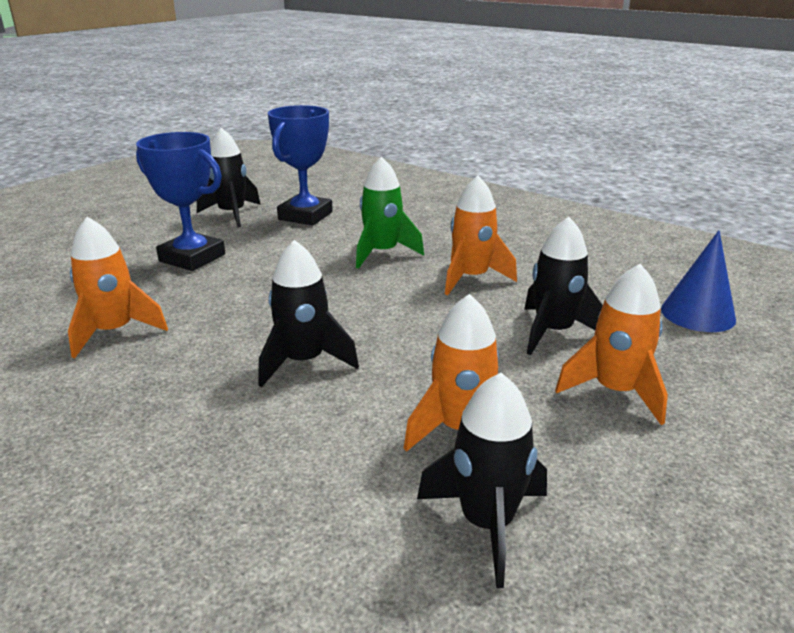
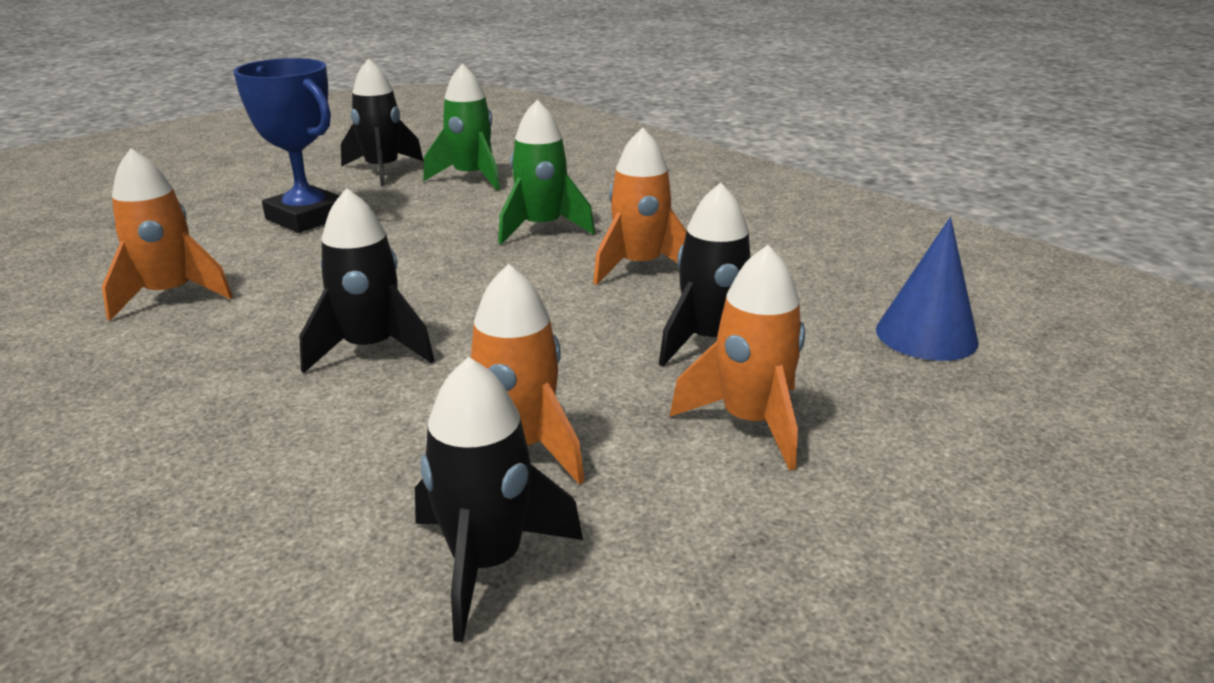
camera: 10 degrees right, 0 degrees up
(305, 216) = (471, 177): blue trophy -> green rocket

